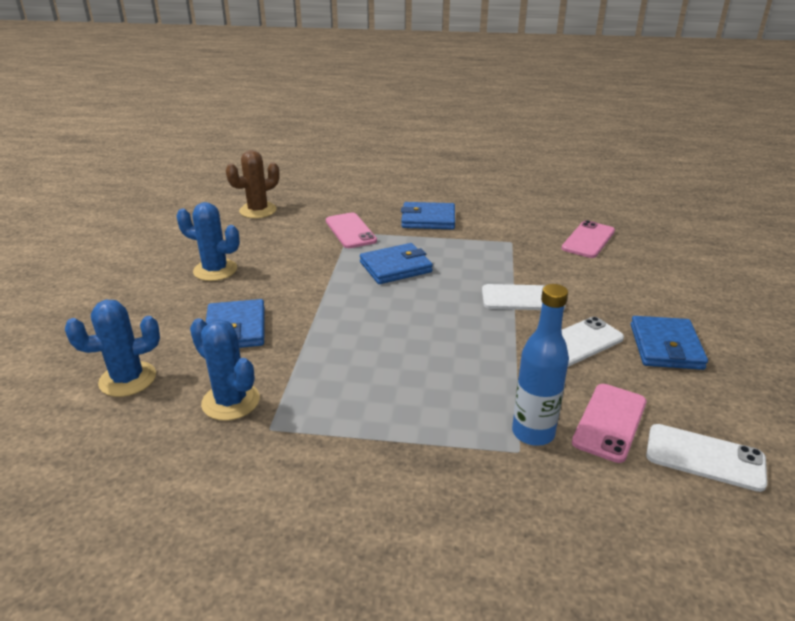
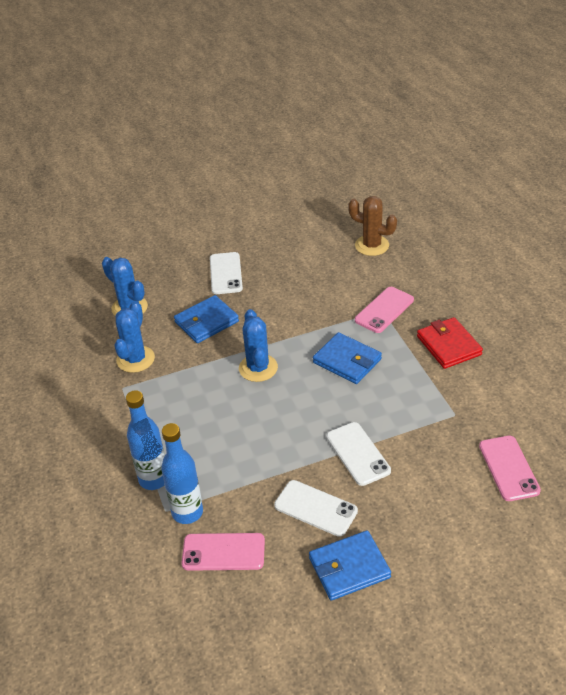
camera: 65 degrees right, 10 degrees up
(215, 270) = (267, 274): blue cactus -> blue cactus (258, 368)
(428, 219) = (448, 345): blue wallet -> red wallet
(459, 446) = (154, 479): none -> blue bottle
(588, 240) = (508, 468): pink phone -> pink phone turned 75 degrees clockwise
(704, 457) = (214, 617): white phone -> white phone (225, 273)

